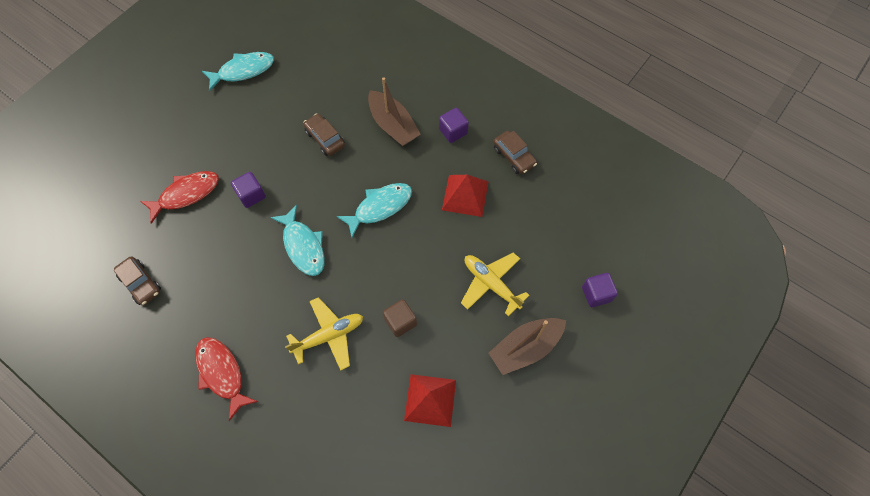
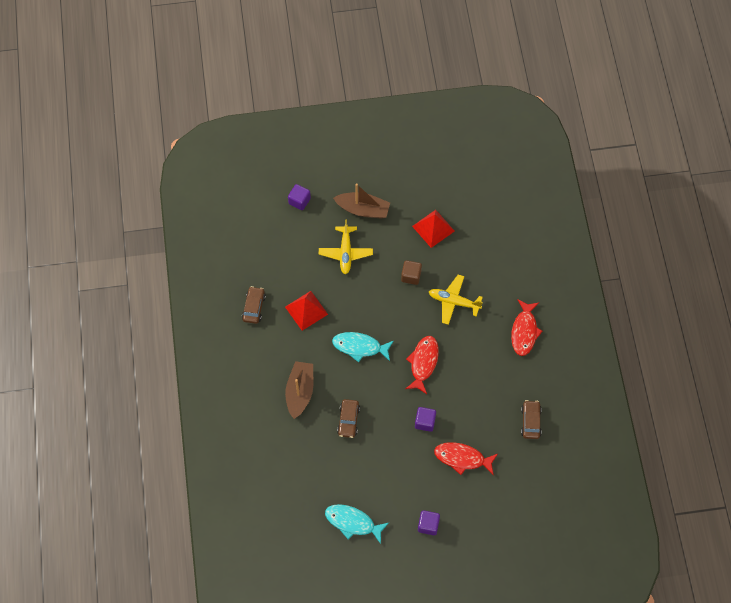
camera: 135 degrees left, 0 degrees up
(303, 246) = (423, 363): turquoise fish -> red fish
(453, 131) = (270, 354): purple cube -> purple cube (428, 525)

